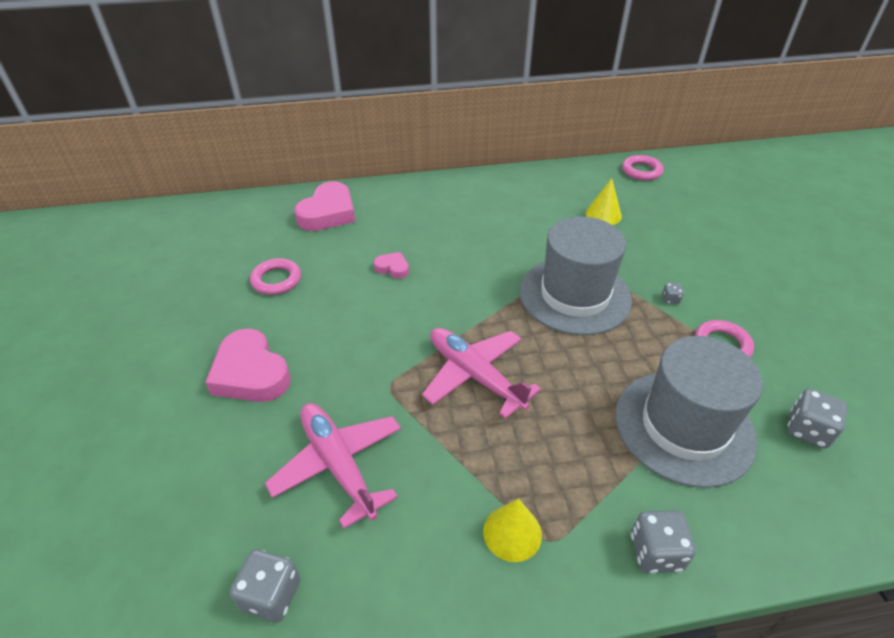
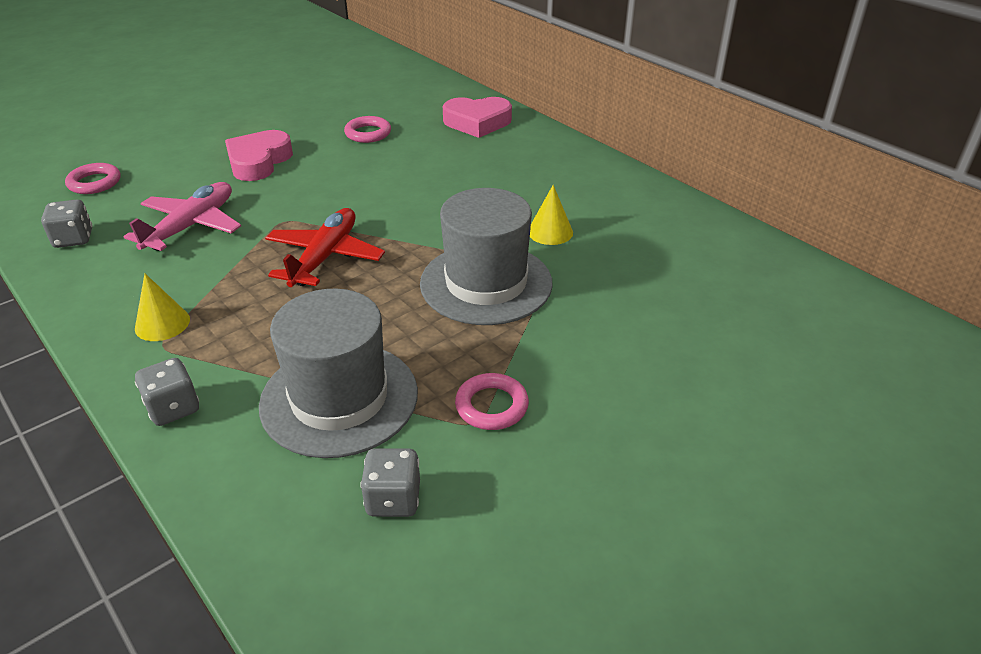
camera: 60 degrees right, 5 degrees down
(392, 268) = (431, 175): pink heart -> none
(475, 375) = (325, 257): pink plane -> red plane
(603, 215) = (657, 268): yellow cone -> yellow cone (550, 232)
(641, 171) = (795, 275): pink ring -> pink ring (94, 183)
(670, 299) = (541, 350): grey dice -> none

